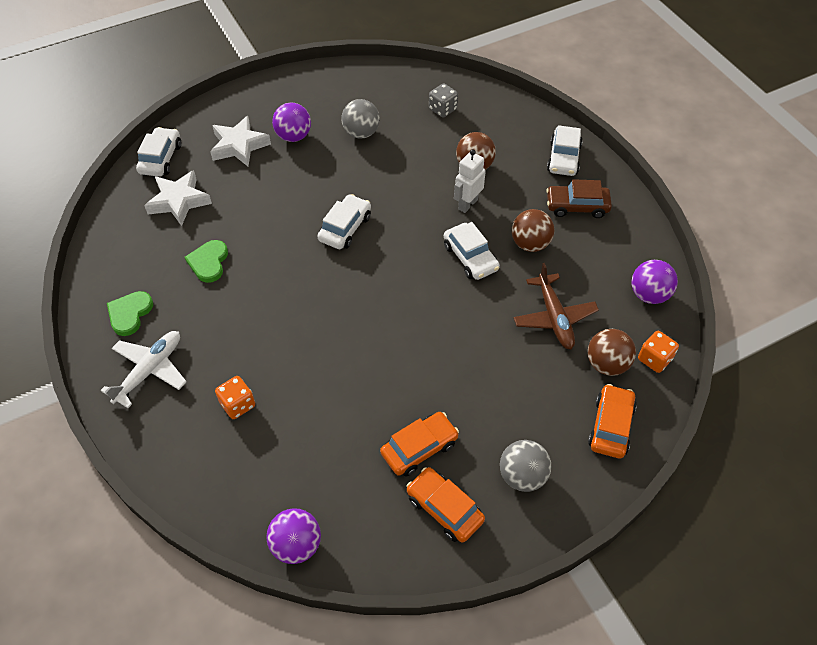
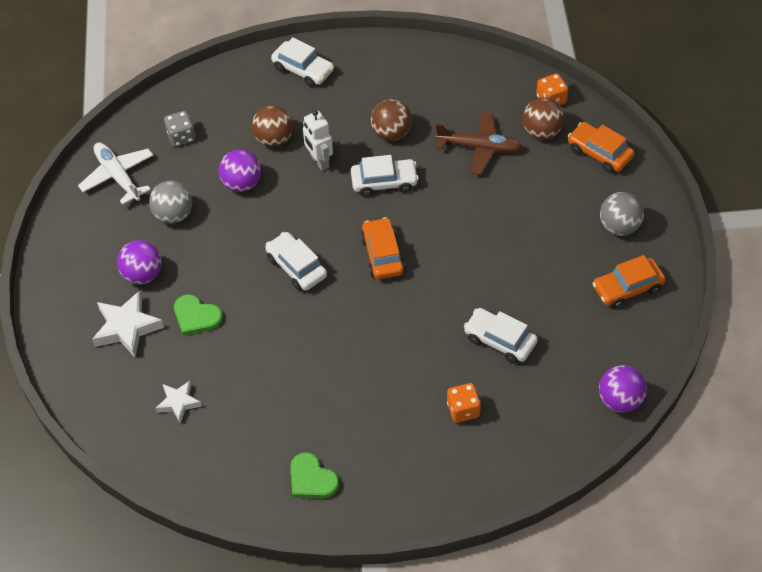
camera: 65 degrees left, 0 degrees up
(150, 370) = (391, 475): white plane -> white plane (118, 176)
(161, 158) = (102, 407): white car -> white car (500, 340)
(179, 201) = (178, 403): white star -> white star, size x0.62
(208, 262) = (279, 394): green heart -> green heart (196, 317)
(419, 448) = (565, 287): orange car -> orange car (382, 254)
(577, 206) = (366, 83): brown car -> none
(649, 294) = (487, 76): purple ball -> purple ball (242, 183)

